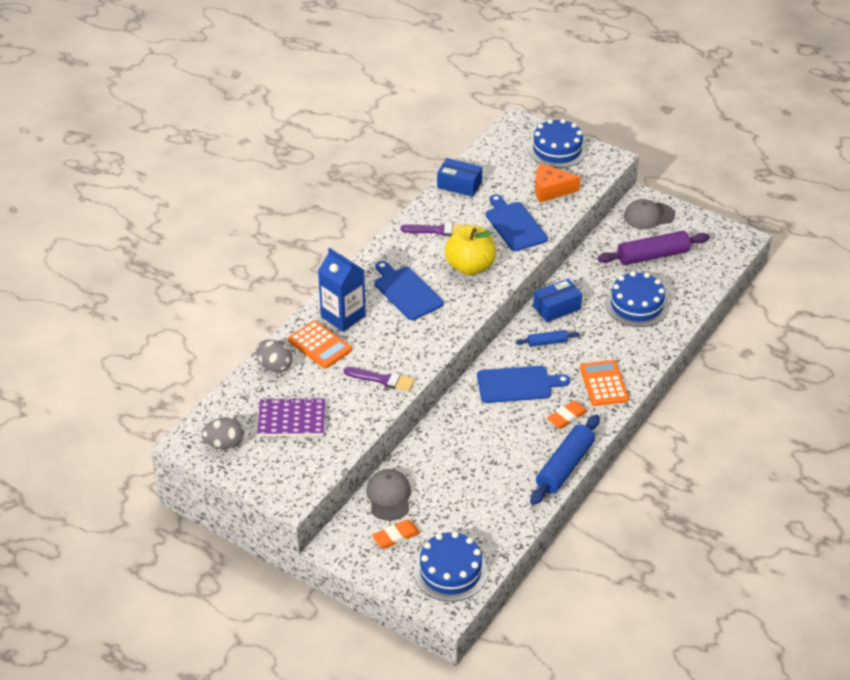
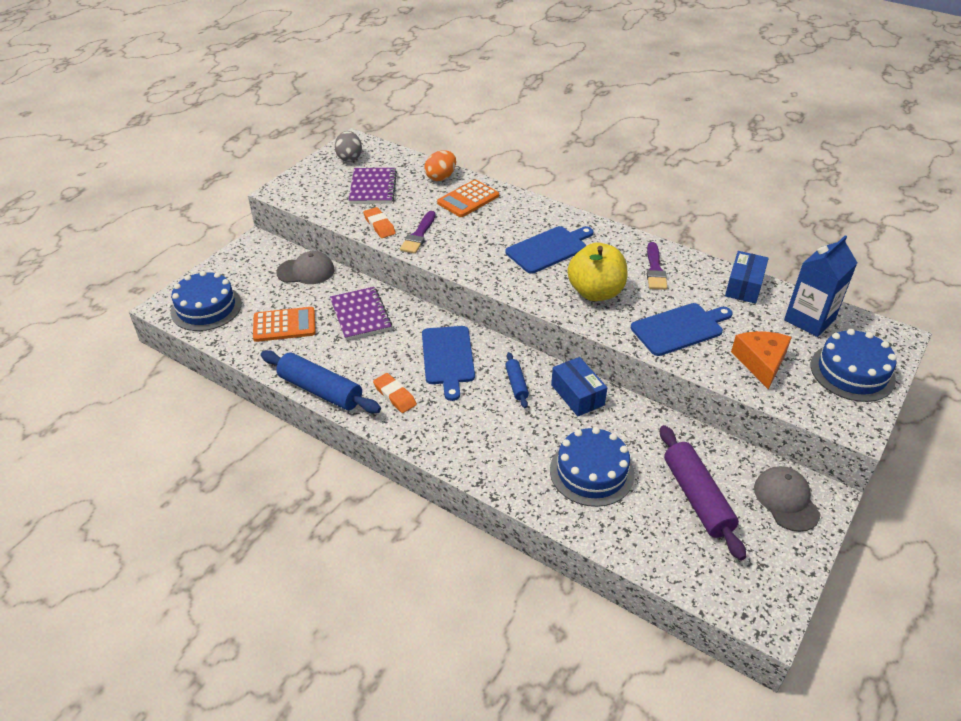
camera: 90 degrees right, 0 degrees up
(275, 366) = (441, 177): grey egg -> orange egg
(343, 316) = (509, 211): blue carton -> blue carton (809, 320)
(396, 536) = (257, 275): orange eraser -> orange eraser (379, 225)
(460, 447) = (360, 315): none -> purple notebook
(603, 384) = (446, 430): orange calculator -> orange calculator (284, 325)

